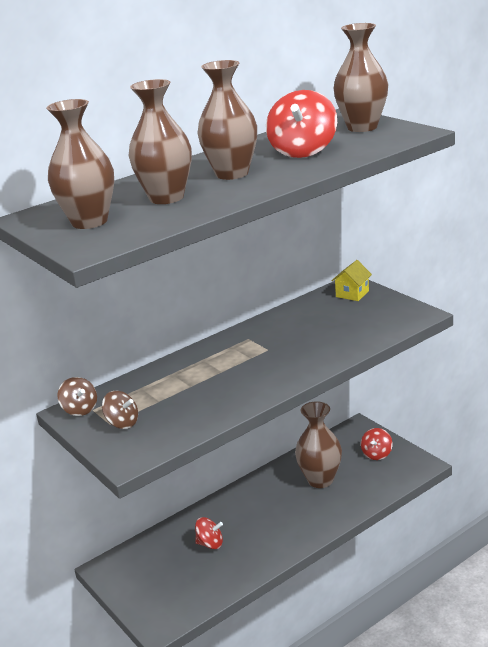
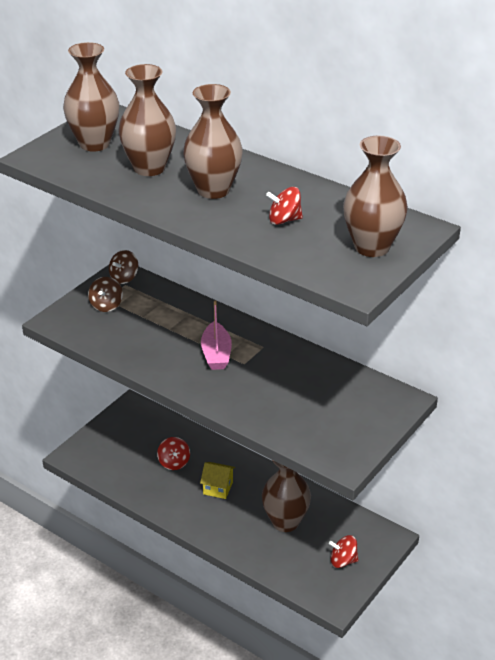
camera: 70 degrees right, 10 degrees up
(246, 362) = (216, 354): none -> pink boat
(303, 151) = (284, 220): red spinning top -> red spinning top, size x0.57
(352, 294) = (380, 404): yellow house -> yellow house (218, 488)

